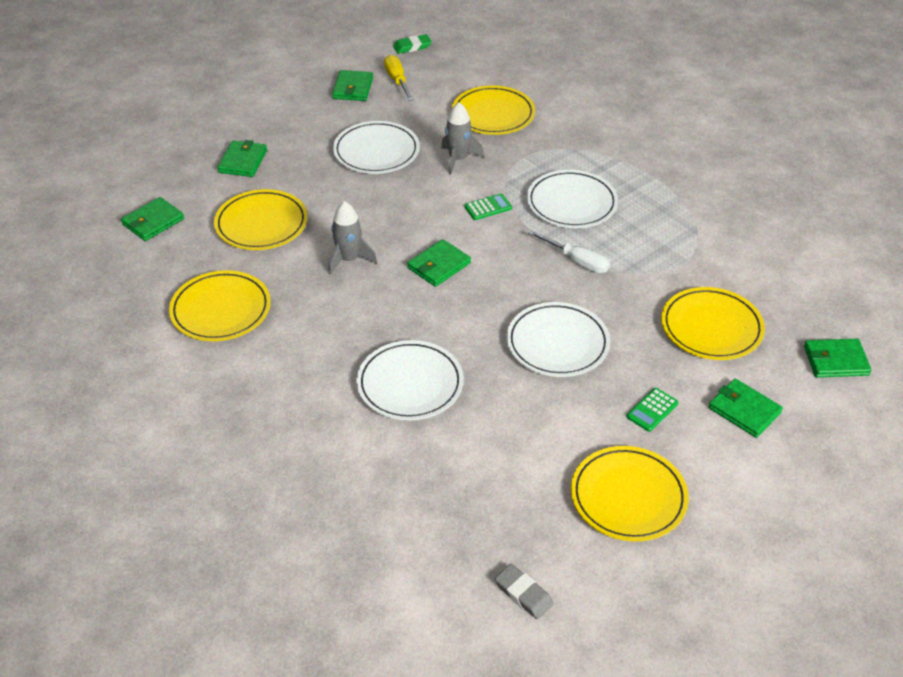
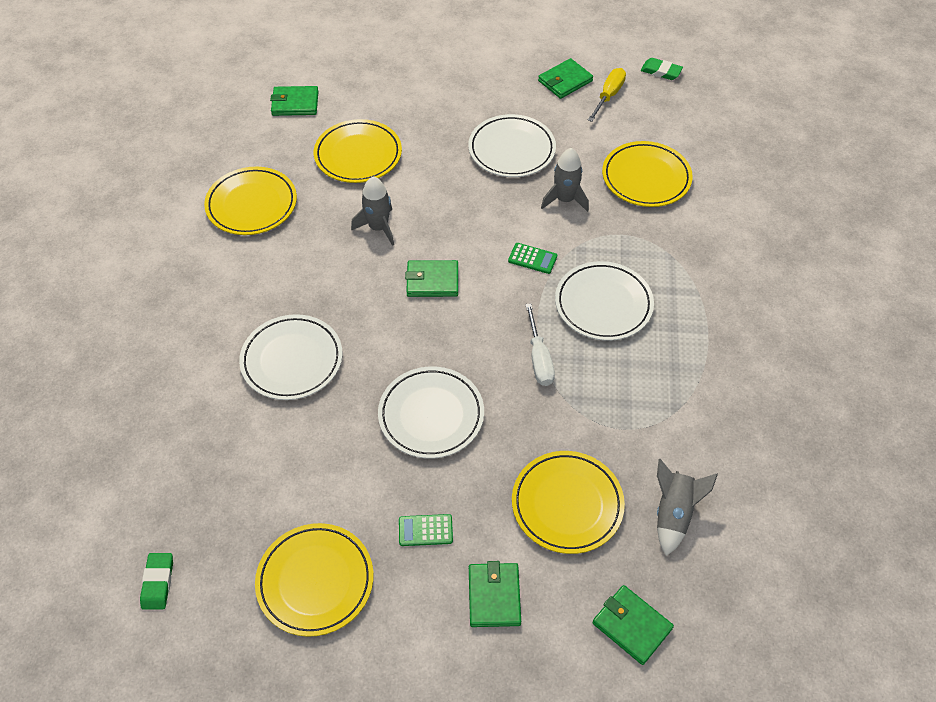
camera: 45 degrees right, 10 degrees up
(243, 161) = (409, 93): green wallet -> none
(523, 594) = (158, 582): grey eraser -> green eraser
(774, 286) = (673, 514): none -> grey rocket

